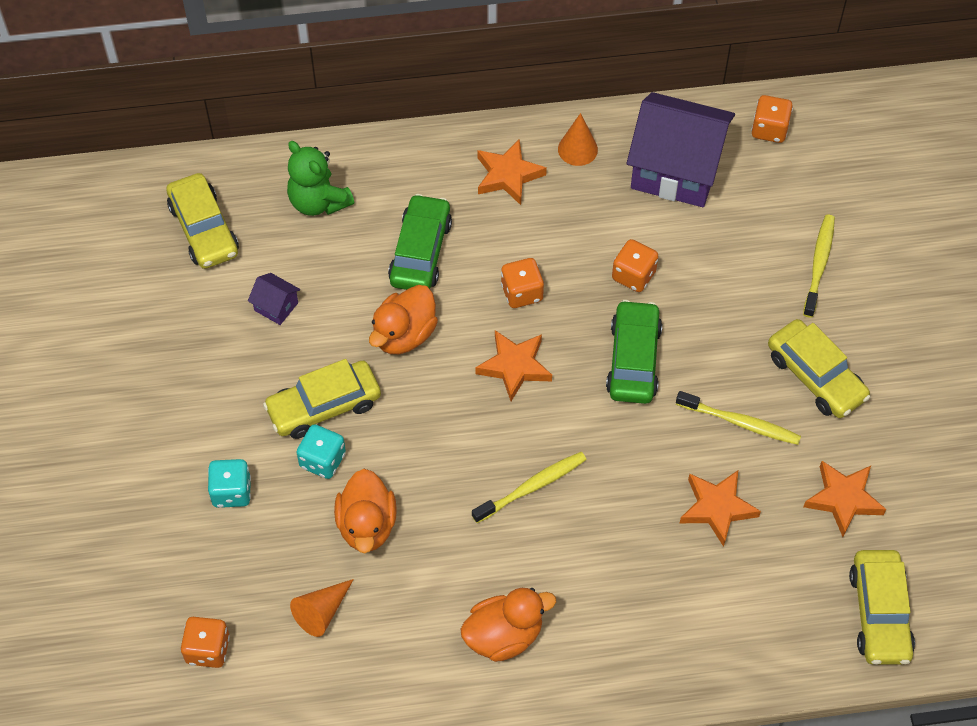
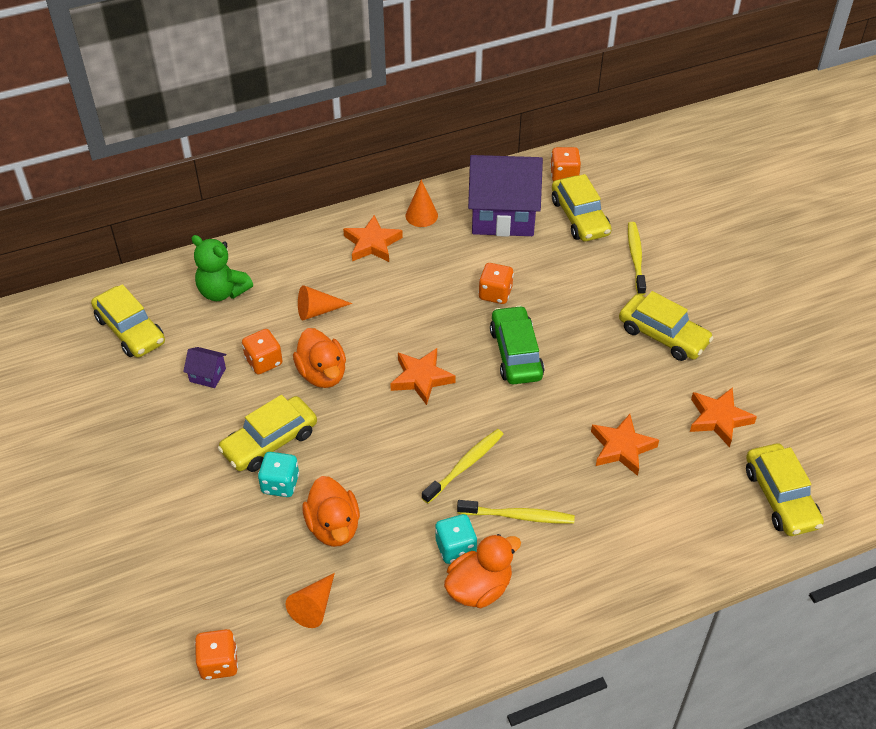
camera: 15 degrees left, 10 degrees down
(232, 492) = (207, 527): turquoise dice -> turquoise dice (455, 548)
(404, 335) = (322, 374): orange duck -> orange duck turned 45 degrees counterclockwise
(420, 252) = (318, 311): green car -> orange cone
(522, 293) = (410, 323): orange dice -> orange dice (264, 361)
(740, 423) = (617, 381): yellow toothbrush -> yellow toothbrush (518, 516)
(769, 193) = (579, 217): none -> yellow car

